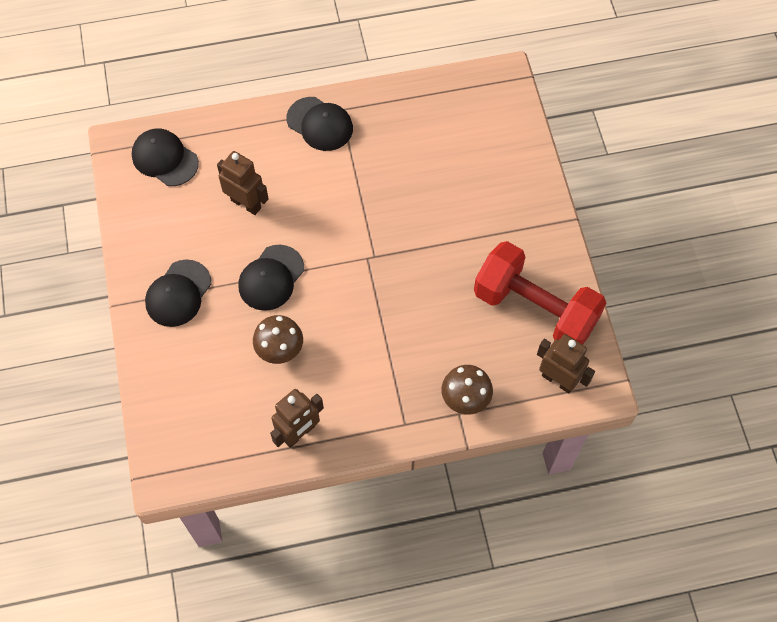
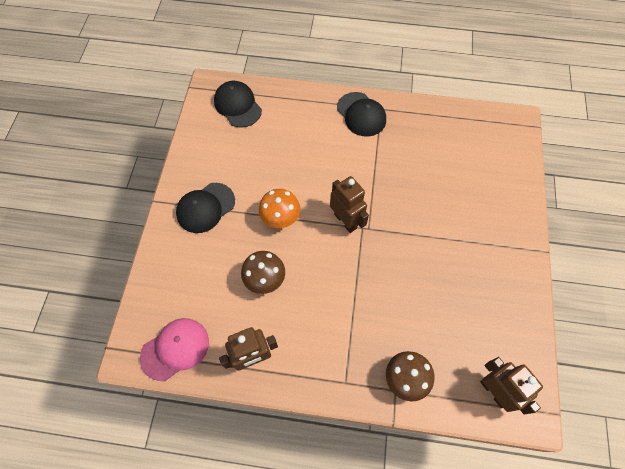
camera: 20 degrees right, 0 degrees up
(211, 454) = (175, 349): none -> pink cap
(246, 204) = (284, 156): brown robot -> brown robot (345, 221)
(271, 278) = (280, 219): black cap -> orange mushroom
(535, 309) = (491, 318): red dumbbell -> none

